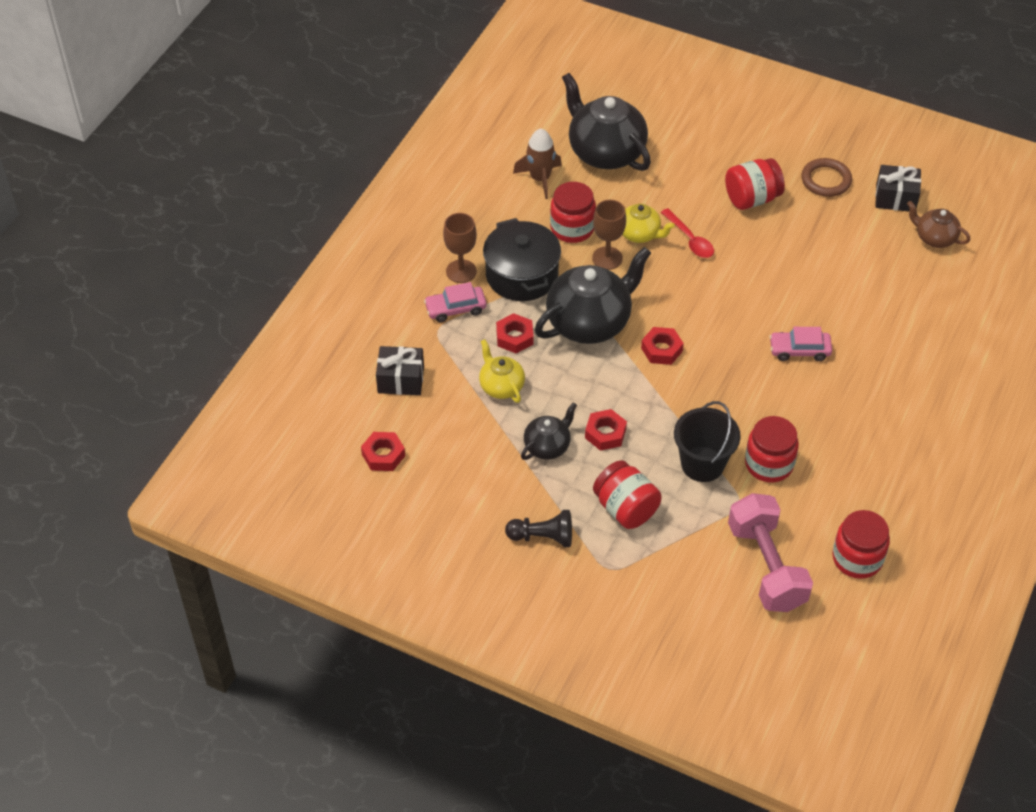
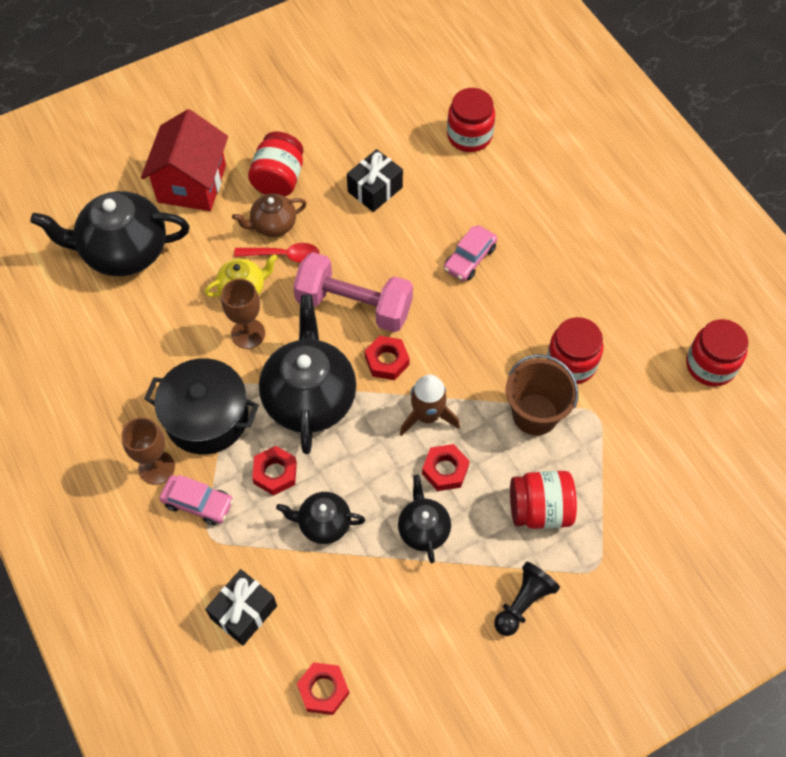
camera: 55 degrees left, 10 degrees up
(455, 309) = (198, 503): pink car -> pink car turned 90 degrees counterclockwise
(501, 386) = (323, 524): yellow teapot -> black teapot
(540, 179) = (105, 325): brown rocket -> brown rocket (427, 416)
(572, 228) = (188, 338): red jar -> red jar (469, 136)
(697, 153) = (192, 184): none -> red house
(702, 464) = (535, 414): black bucket -> brown bucket
(766, 566) = (675, 438): pink dumbbell -> pink dumbbell (354, 305)
(826, 180) = (306, 115): brown ring -> none
(895, 198) = (367, 83): black gift -> black gift (375, 189)
(934, 238) = (430, 87): brown teapot -> brown teapot (273, 225)

